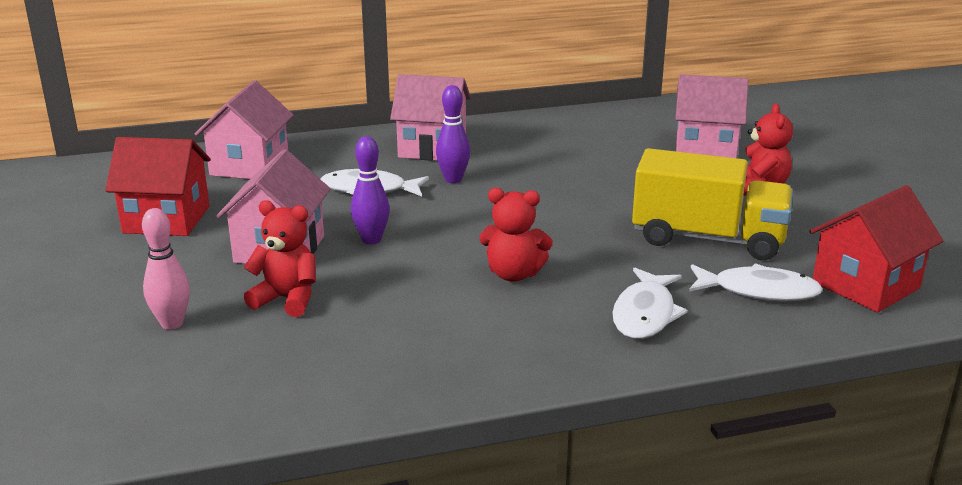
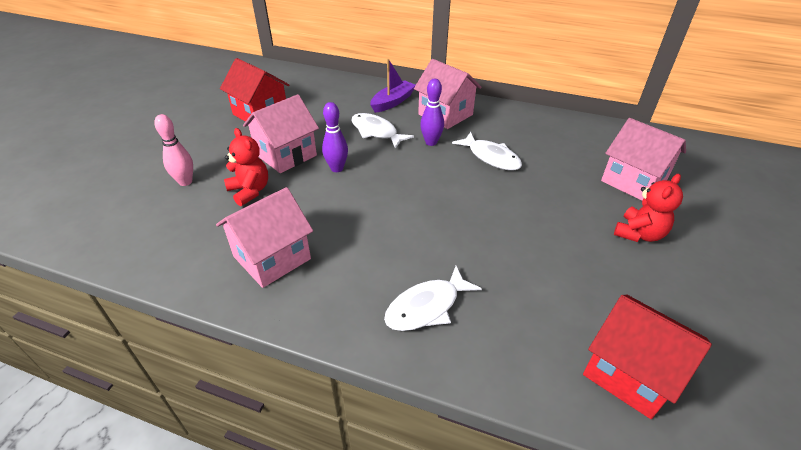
camera: 35 degrees right, 15 degrees up
(250, 166) = (337, 93): pink house -> pink house (272, 257)
(345, 154) = (393, 102): none -> purple boat
(513, 274) = (383, 231): red teddy bear -> none
(708, 239) = (545, 263): yellow truck -> none
(759, 291) = (531, 330): white fish -> white fish (491, 157)
(865, 285) = (630, 372): red house -> red house turned 45 degrees clockwise

